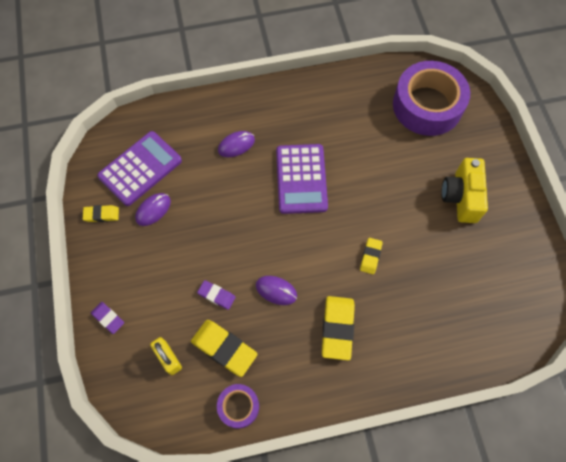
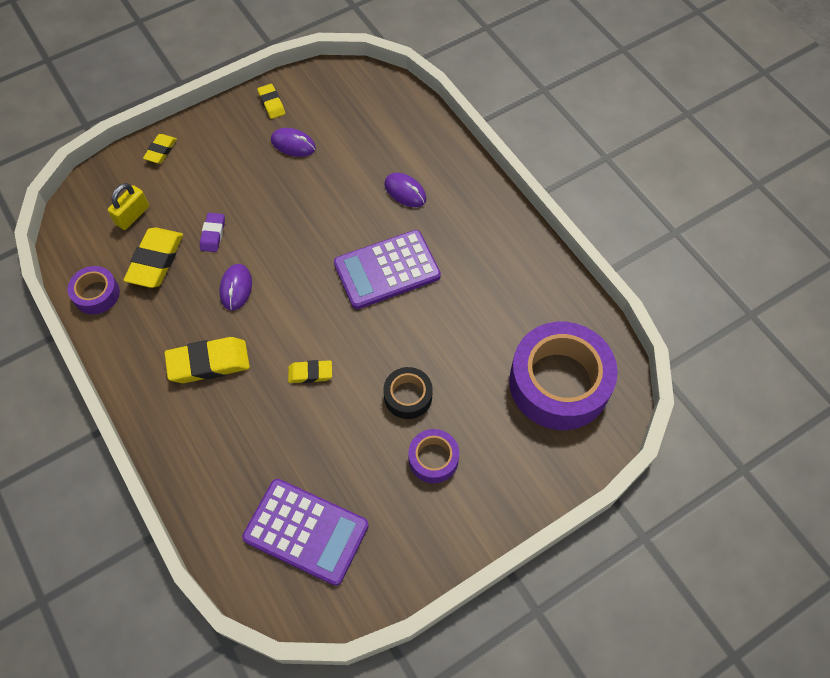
camera: 70 degrees right, 5 degrees down
(108, 318) = (161, 151): purple eraser -> yellow eraser
(140, 169) = (338, 116): purple calculator -> purple calculator (306, 532)
(409, 198) = (408, 396): none -> black tape
(461, 197) = (433, 459): yellow camera -> purple tape

